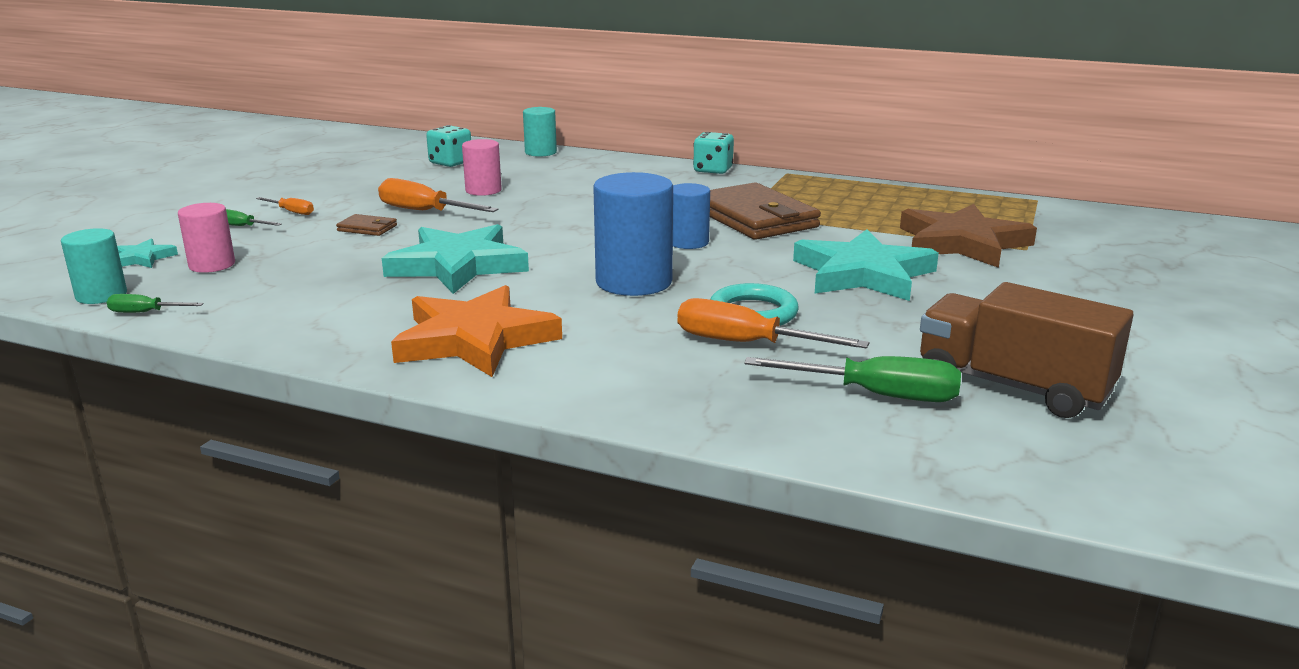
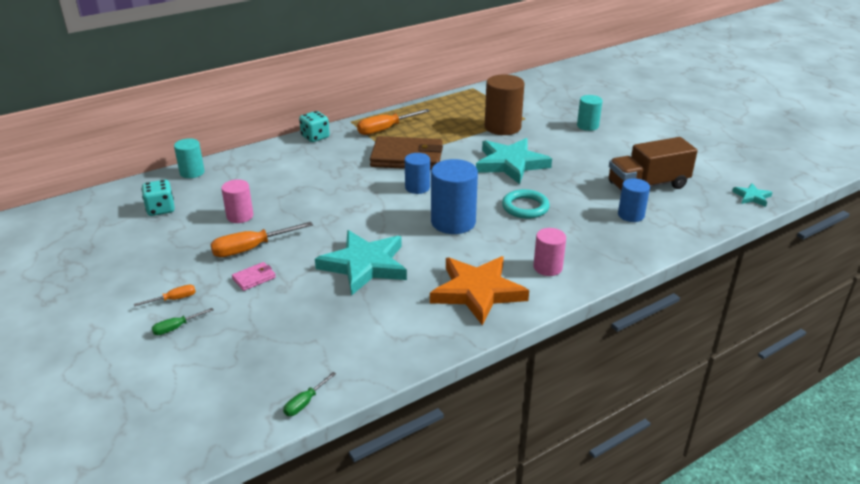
camera: 55 degrees left, 10 degrees up
(101, 295) = (246, 418): turquoise cylinder -> turquoise cylinder (587, 126)
(142, 258) = (187, 387): turquoise star -> turquoise star (752, 197)
(212, 265) = (244, 357): pink cylinder -> pink cylinder (547, 267)
(367, 228) = (254, 278): brown wallet -> pink wallet
(746, 343) = (556, 222): orange screwdriver -> orange screwdriver (385, 129)
(876, 395) = (631, 215): green screwdriver -> blue cylinder
(962, 243) = (502, 127): brown star -> brown cylinder

